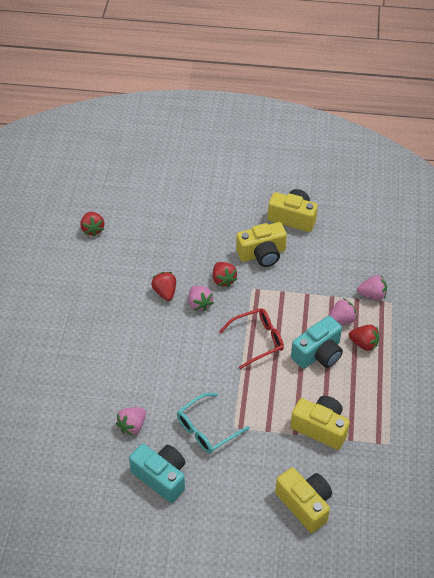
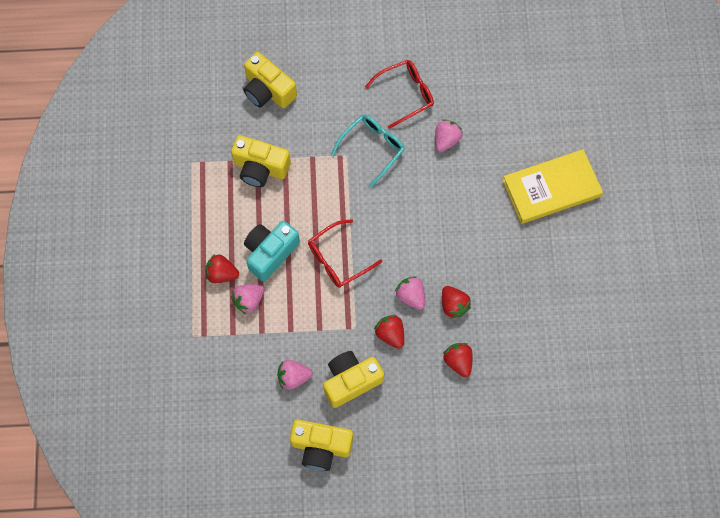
camera: 170 degrees right, 20 degrees up
(48, 368) = (551, 188): none -> yellow book
(93, 229) = (565, 384): red strawberry -> red strawberry (458, 361)
(161, 477) = (405, 94): turquoise camera -> red glasses
(372, 295) = (215, 342): pink strawberry -> pink strawberry (293, 377)

